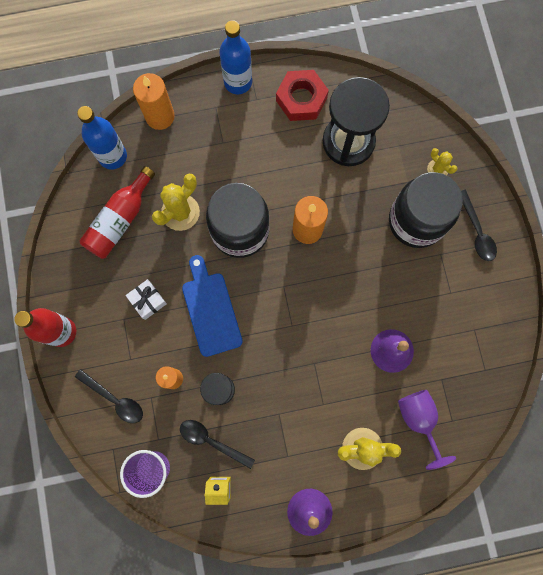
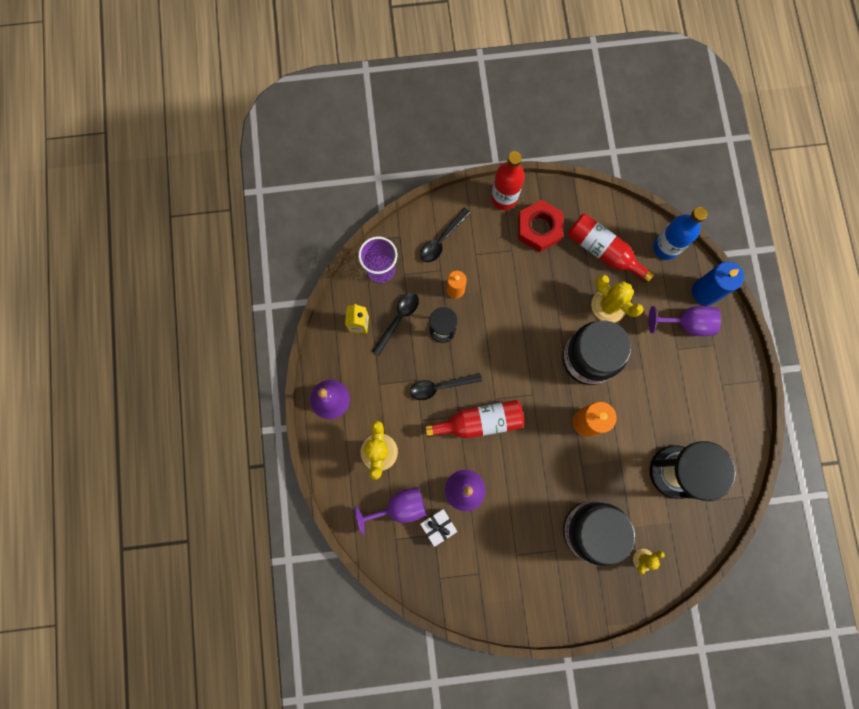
camera: 95 degrees right, 0 degrees up
(148, 301) = (527, 272): white gift -> white gift (438, 526)
(160, 116) = (705, 292): orange candle -> blue candle
(195, 134) = (686, 324): none -> purple goblet
(211, 310) = (514, 327): blue cutting board -> none
(238, 82) = (740, 368): blue bottle -> none
(301, 99) = (721, 429): red nut -> red nut (539, 228)
(318, 341) = (479, 422): none -> red bottle
(476, 231) = (576, 591): black spoon -> black spoon (440, 386)

